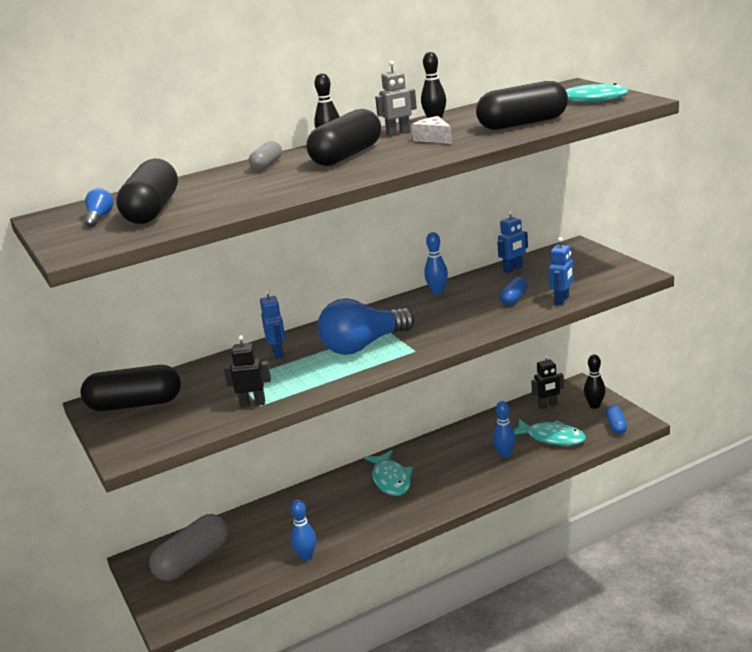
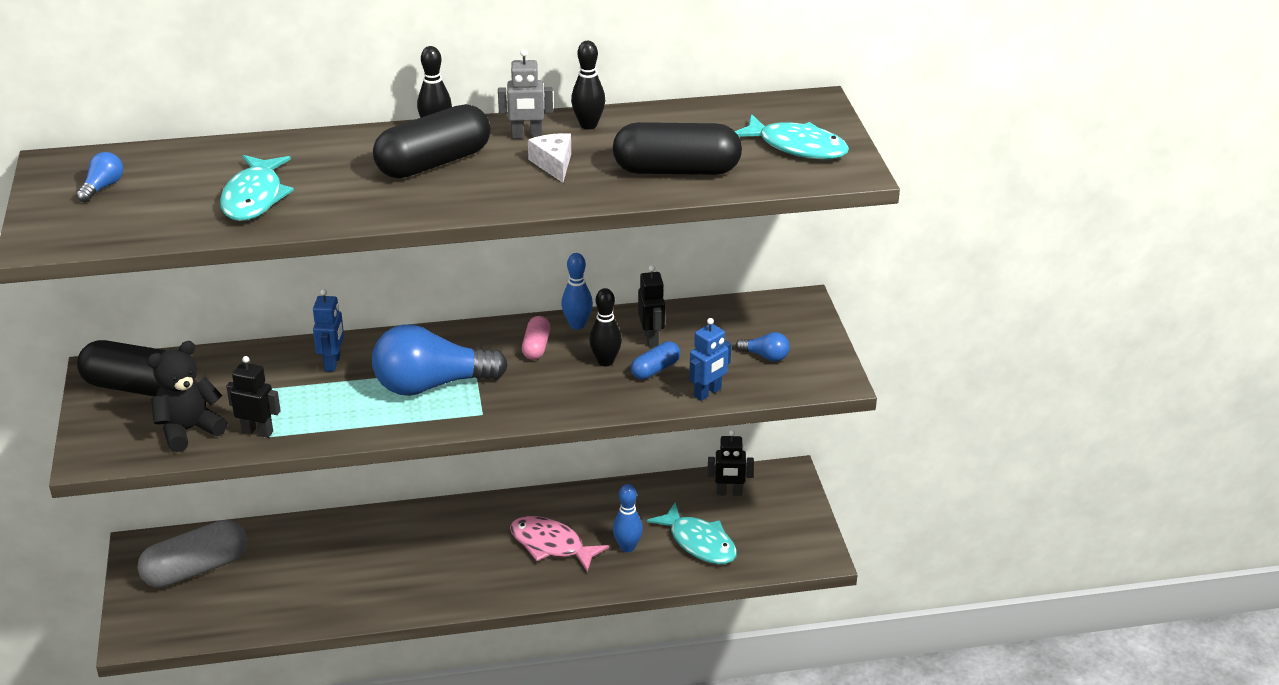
camera: 15 degrees right, 10 degrees up
(152, 210) = (161, 195): black capsule -> none
(196, 417) = (189, 430): none -> black teddy bear
(267, 165) = (338, 148): grey capsule -> none
(306, 556) = (317, 608): blue bowling pin -> none
(391, 479) = (473, 537): turquoise fish -> turquoise fish (254, 198)
(419, 308) = (536, 346): none -> pink capsule
(451, 468) = (551, 545): none -> pink fish
(495, 285) = (651, 338): none -> black robot
(513, 269) = (693, 318): blue robot -> none
(580, 274) = (765, 356): none -> blue light bulb
(594, 405) = (786, 512): black bowling pin -> black bowling pin (605, 361)
(616, 426) = (789, 553): blue capsule -> none

